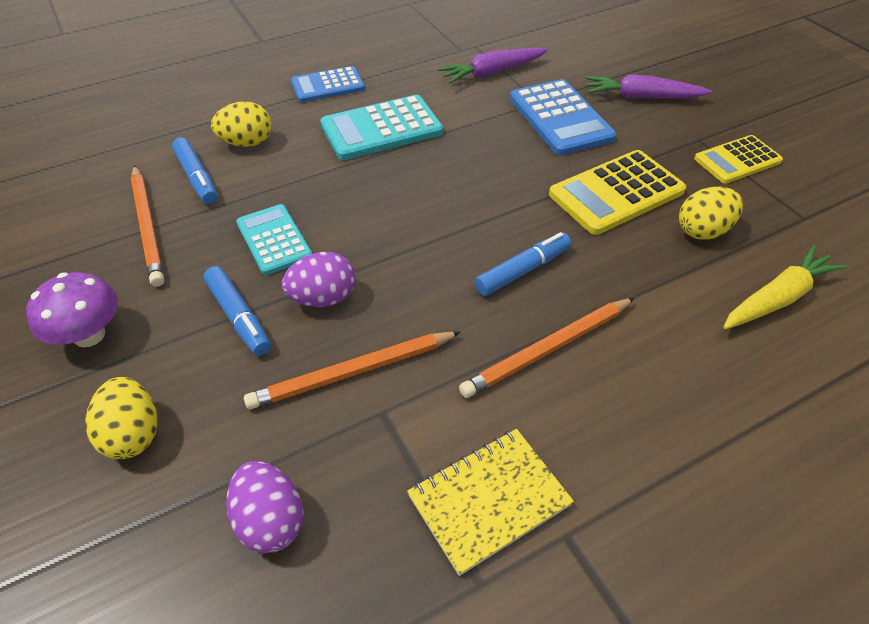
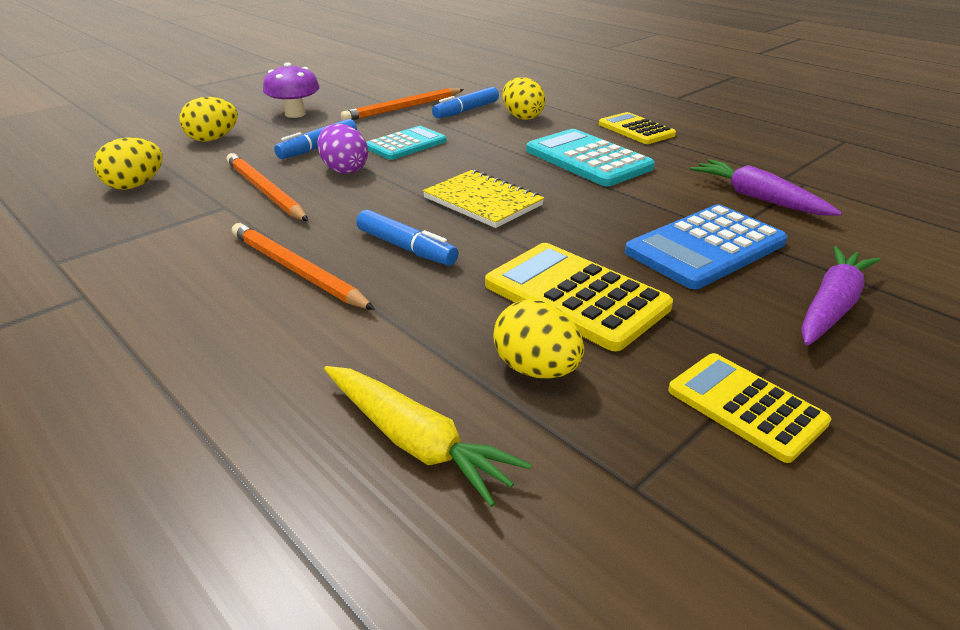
camera: 75 degrees right, 15 degrees down
(270, 520) = (135, 185): purple egg -> yellow egg
(328, 85) = (636, 130): blue calculator -> yellow calculator
(488, 500) = (128, 257): yellow notebook -> yellow notebook (483, 201)
(641, 97) = (831, 306): purple carrot -> purple carrot turned 45 degrees clockwise

